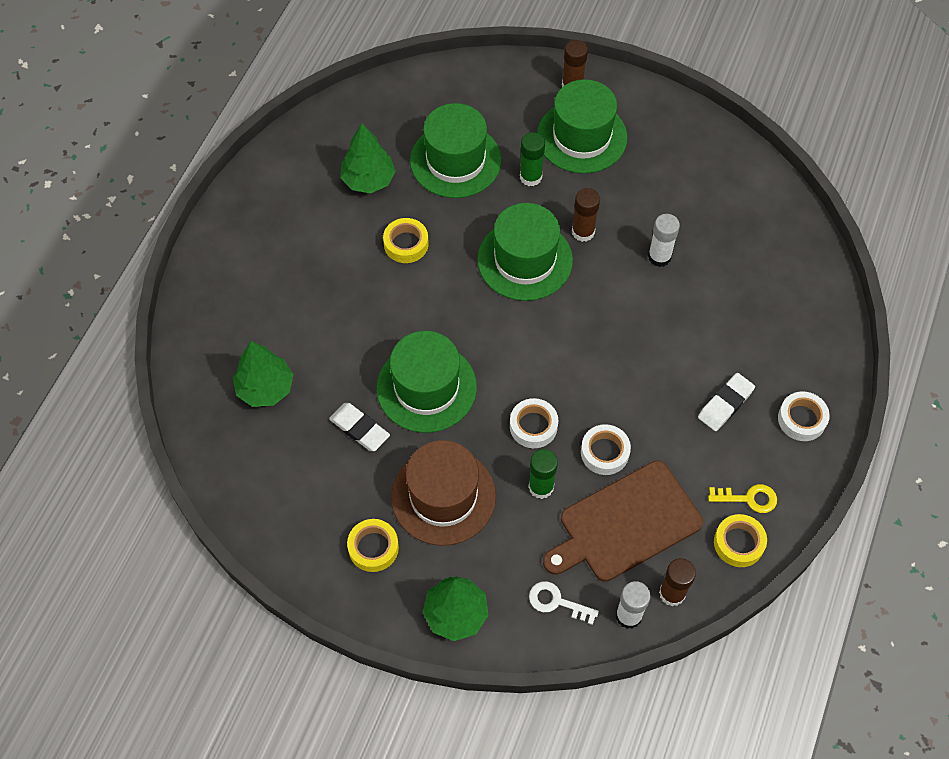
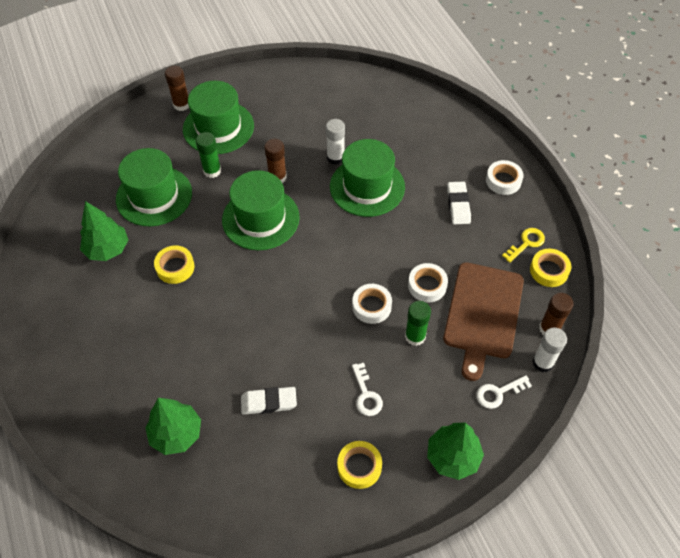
camera: 45 degrees left, 5 degrees down
(426, 387) = (283, 340): green hat -> green hat (367, 187)
(443, 496) = (366, 394): brown hat -> white key

